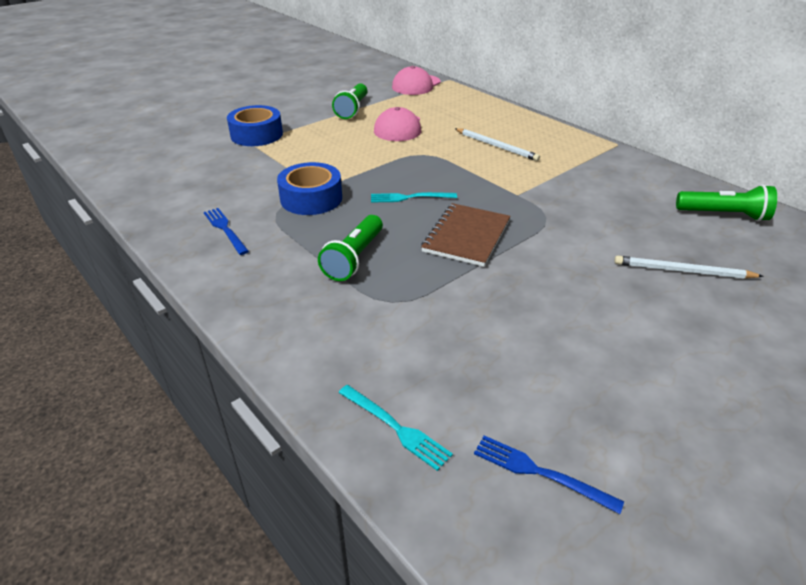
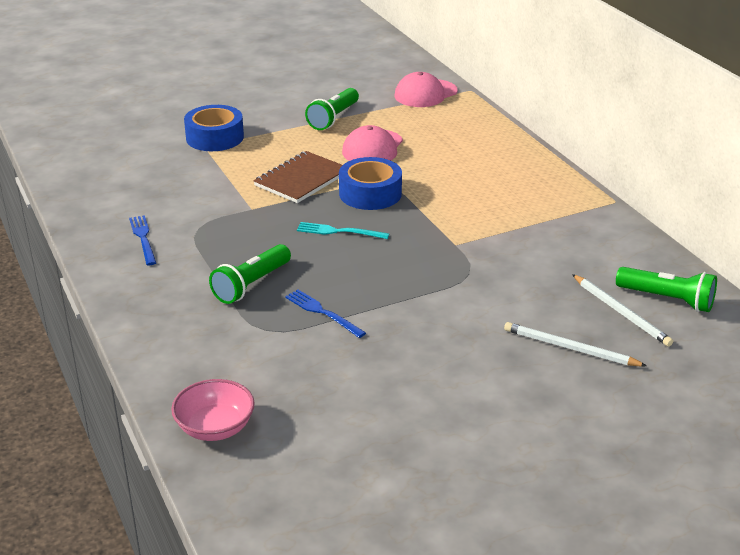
camera: 15 degrees right, 5 degrees down
(311, 198) = (239, 218): blue tape -> blue tape (370, 193)
(395, 428) = (215, 428): turquoise fork -> pink bowl
(466, 236) = (373, 280): brown notebook -> brown notebook (302, 179)
(496, 146) = (470, 185): white pencil -> white pencil (621, 312)
(540, 472) = (312, 479): blue fork -> blue fork (322, 312)

